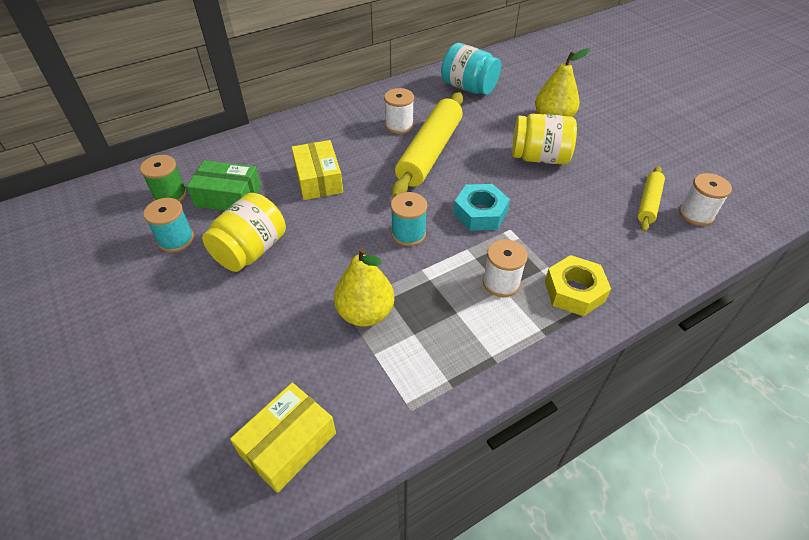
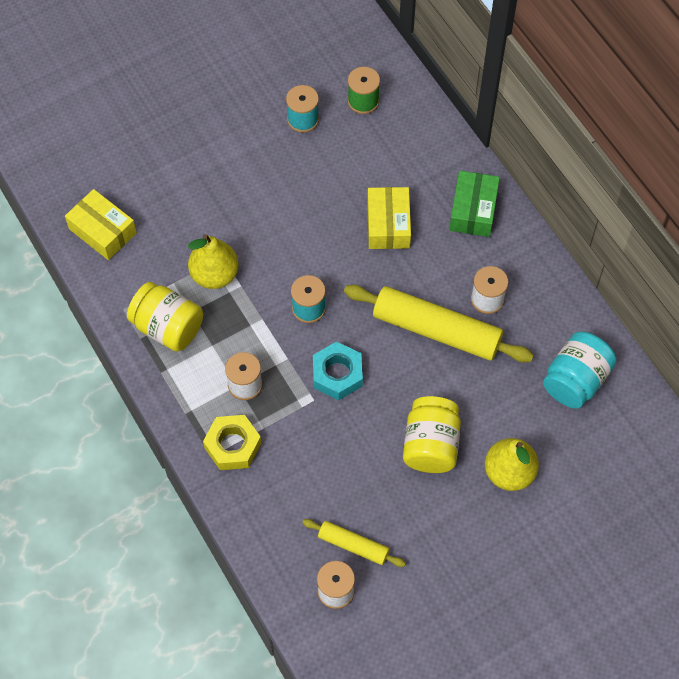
camera: 90 degrees right, 15 degrees up
(228, 196) = (361, 149): green box -> green box (473, 210)
(251, 250) = (288, 179): yellow jar -> yellow jar (168, 327)
(318, 179) = (388, 224): yellow box -> yellow box turned 75 degrees counterclockwise

